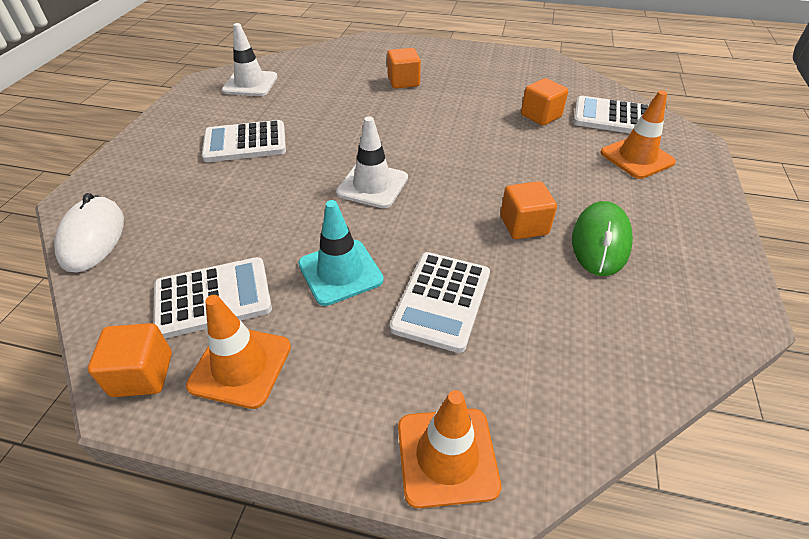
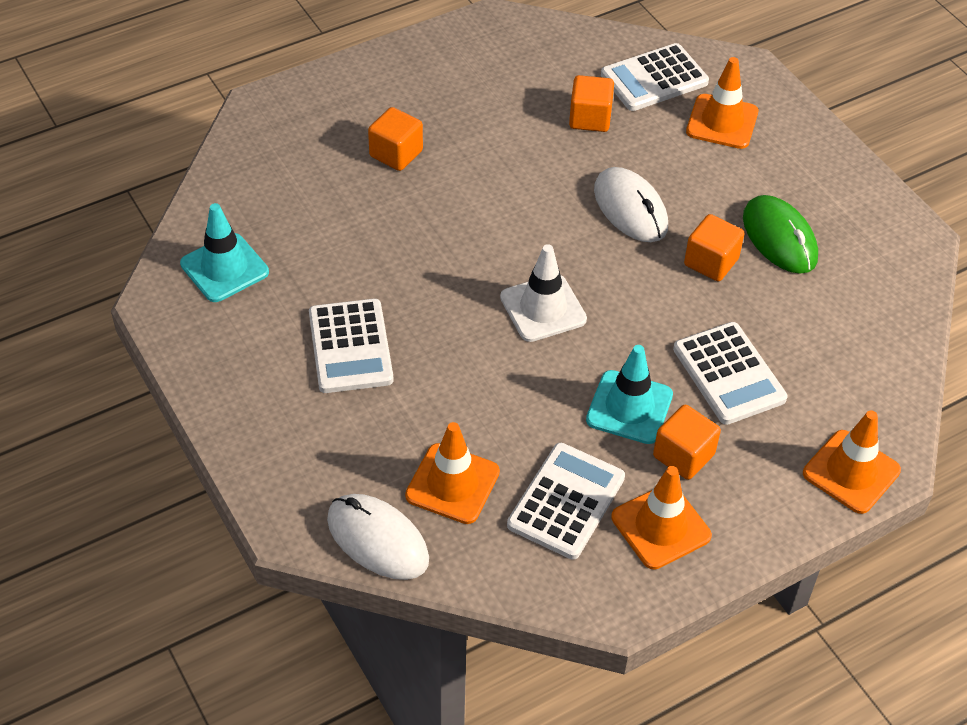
camera: 45 degrees left, 5 degrees up
(142, 374) = (604, 586): orange cube -> orange cube (683, 455)
(175, 238) = (452, 484): none -> orange traffic cone
(245, 142) = (350, 347): white calculator -> white calculator turned 45 degrees counterclockwise
(250, 84) = (224, 268): white traffic cone -> turquoise traffic cone
(505, 168) = (630, 209): none -> white mouse

